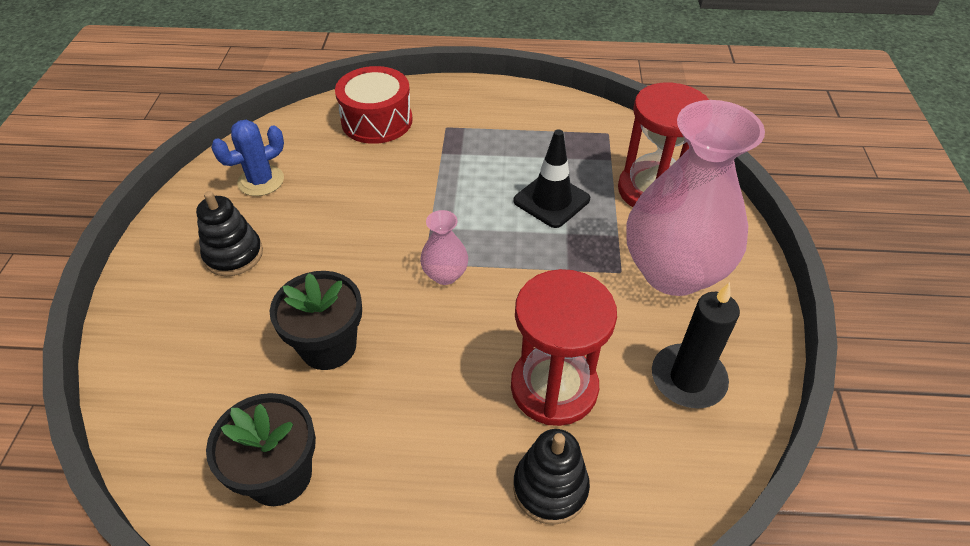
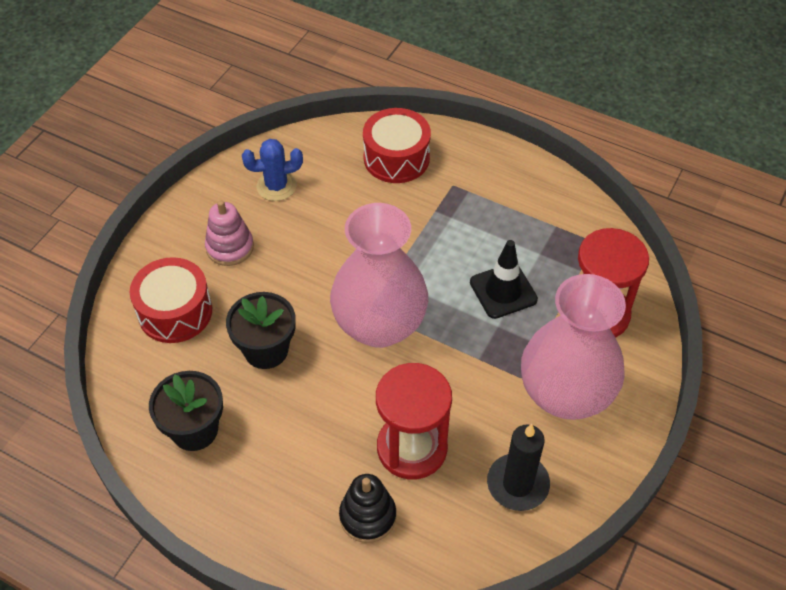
camera: 25 degrees right, 5 degrees up
(194, 345) = (175, 312): none -> red drum
(233, 255) = (230, 247): black stacking toy -> pink stacking toy
(445, 275) = (379, 325): pink vase -> pink vase, size x2.38

